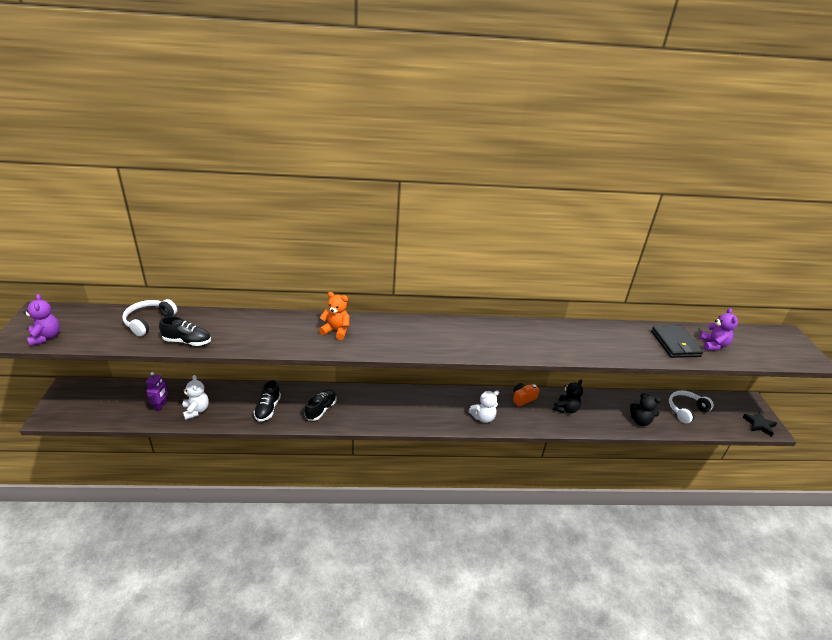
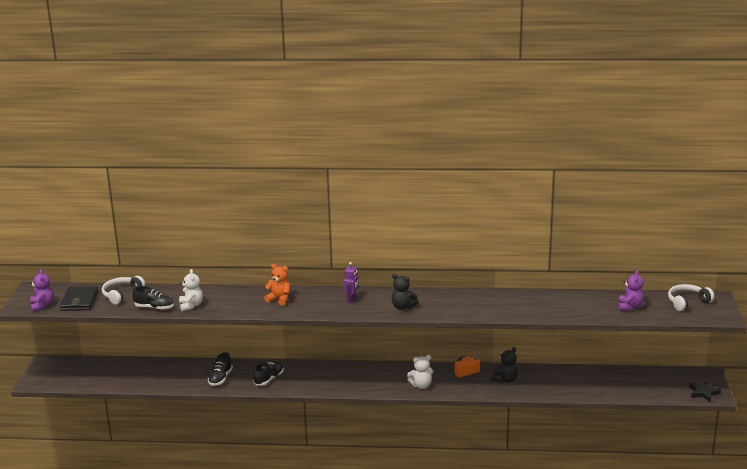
camera: 10 degrees right, 10 degrees down
(161, 406) = (126, 376): purple robot -> purple robot (352, 299)
(196, 410) = (157, 379): white teddy bear -> white teddy bear (191, 306)
(640, 421) = (578, 389): black teddy bear -> black teddy bear (403, 307)
(675, 344) = (592, 306): black wallet -> black wallet (79, 301)
(686, 410) = (631, 381): white headphones -> white headphones (687, 302)

